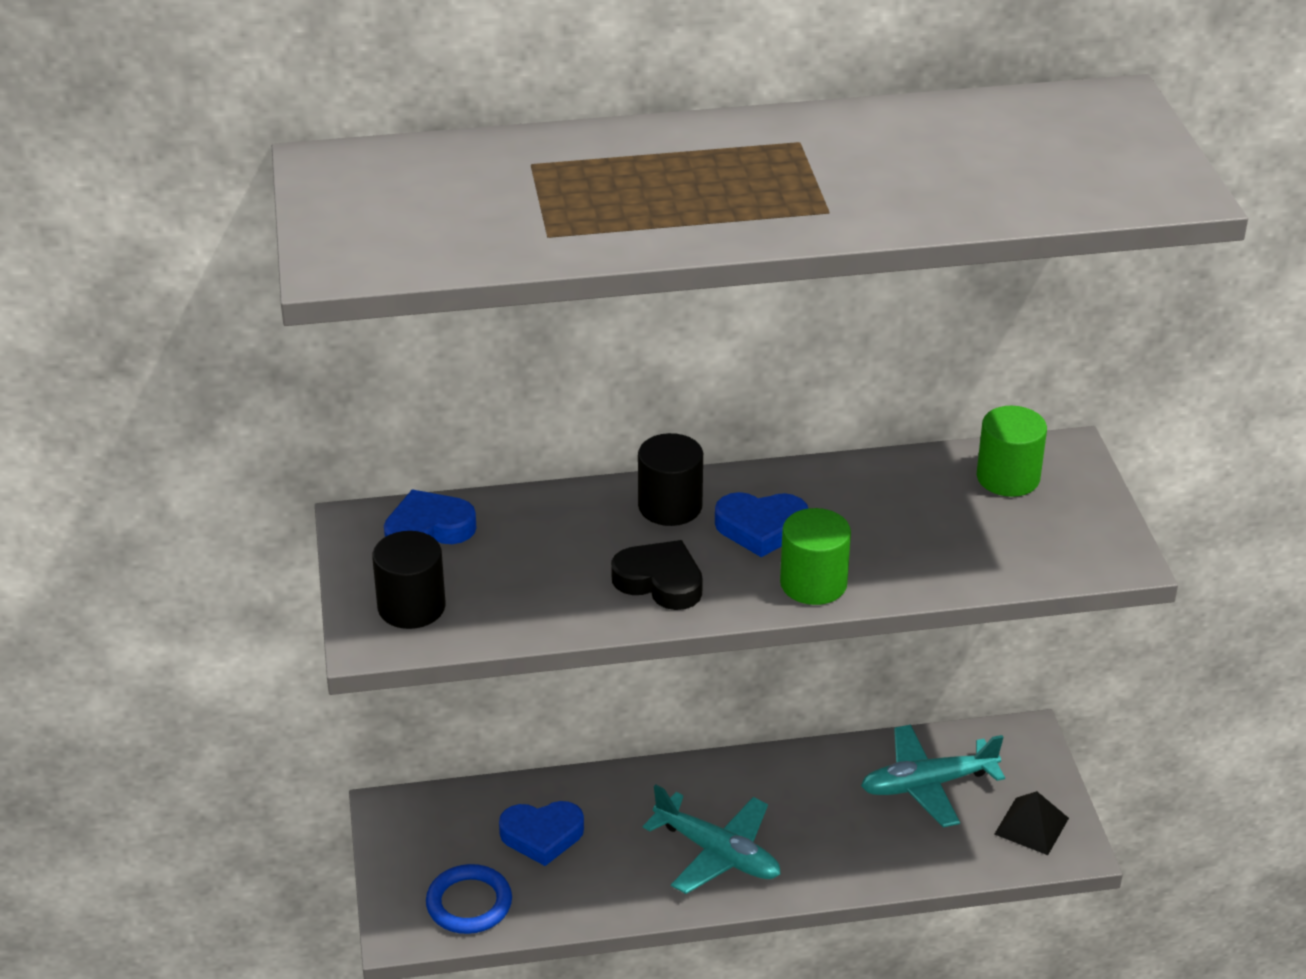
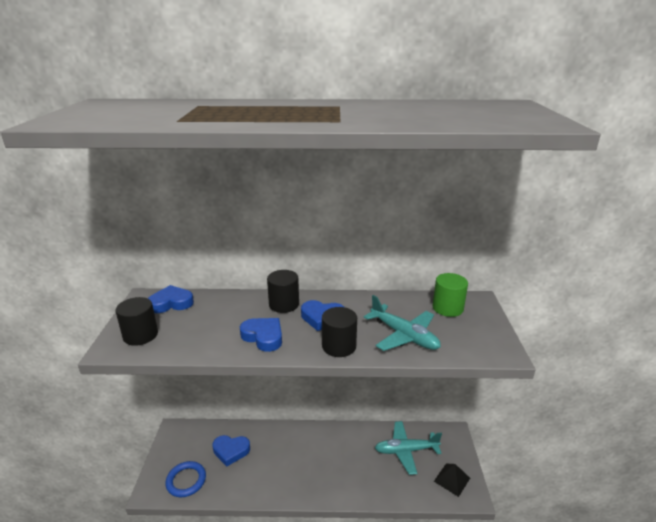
camera: 10 degrees right, 10 degrees down
(660, 581) = (263, 337): black heart -> blue heart
(717, 854) = (304, 472): turquoise plane -> turquoise plane (404, 336)
(813, 583) = (339, 346): green cylinder -> black cylinder

